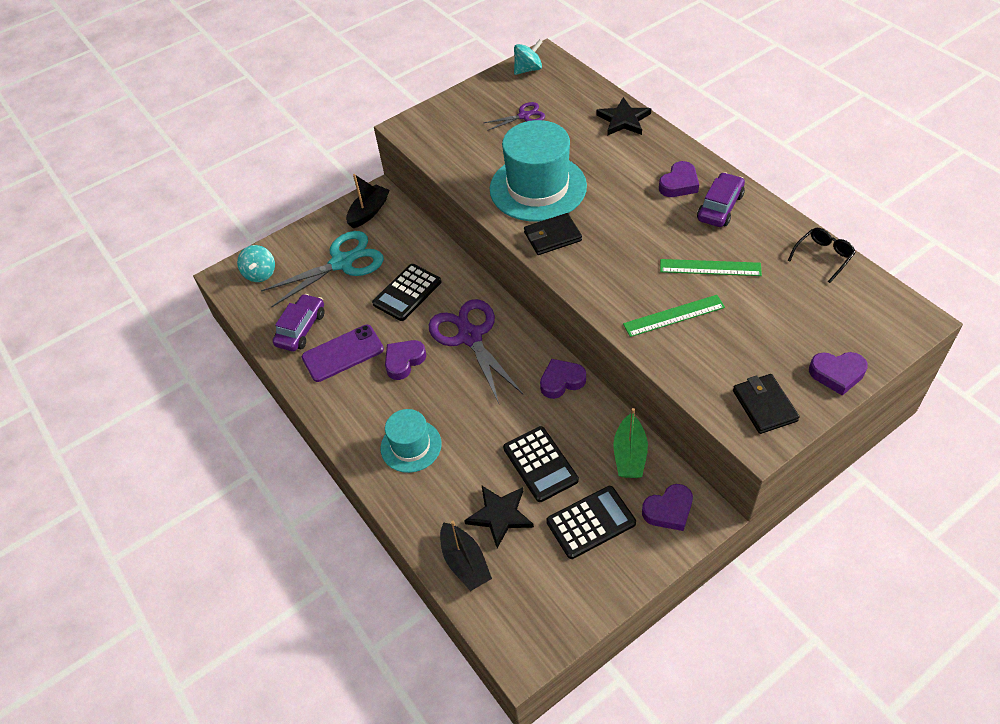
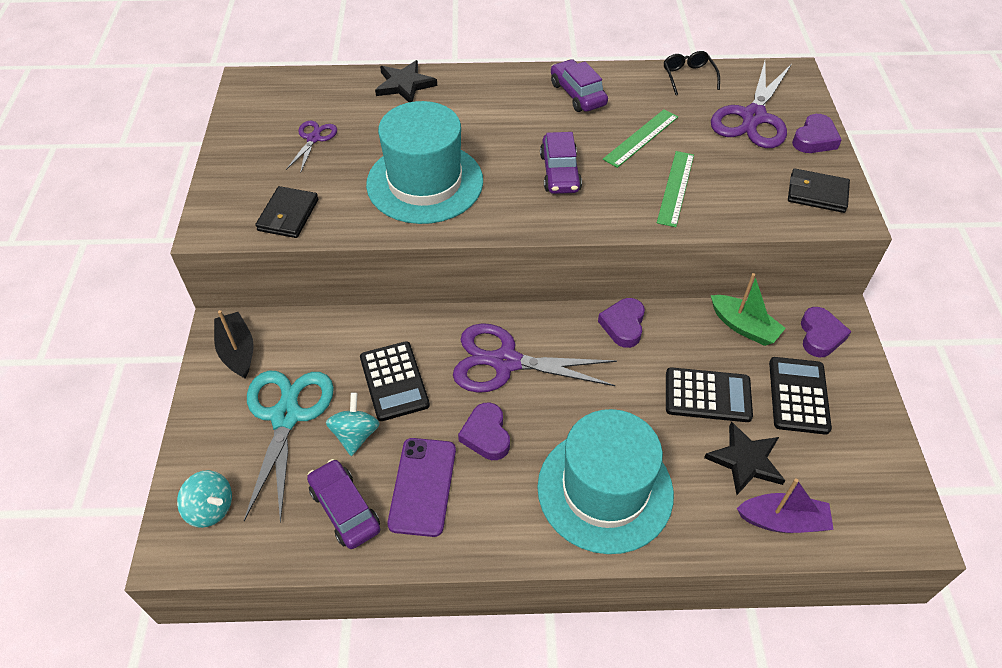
camera: 60 degrees left, 0 degrees up
(411, 446) = (605, 490): turquoise hat -> turquoise hat, size x1.77
(465, 563) = (783, 521): black boat -> purple boat
(528, 69) = (251, 101): turquoise spinning top -> turquoise spinning top (355, 435)
(552, 236) = (501, 208): black wallet -> black wallet (288, 215)
(620, 245) = (560, 172): none -> purple car
(679, 184) = (524, 99): purple heart -> none
(818, 321) = (753, 117): none -> purple scissors

